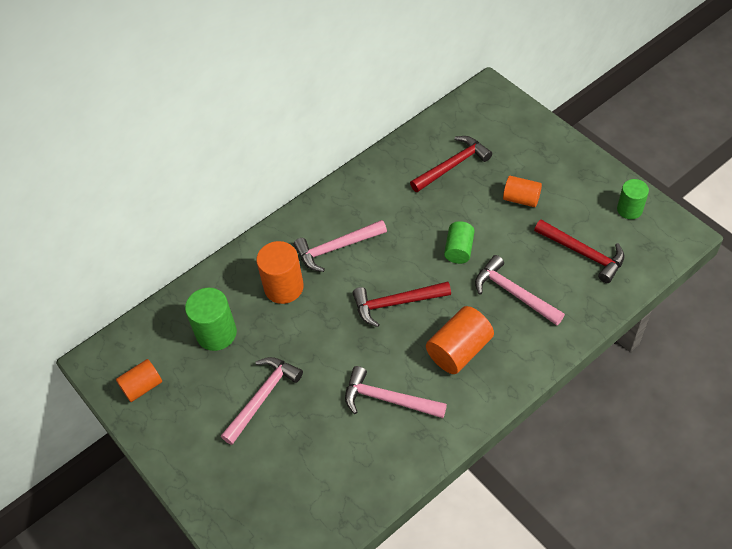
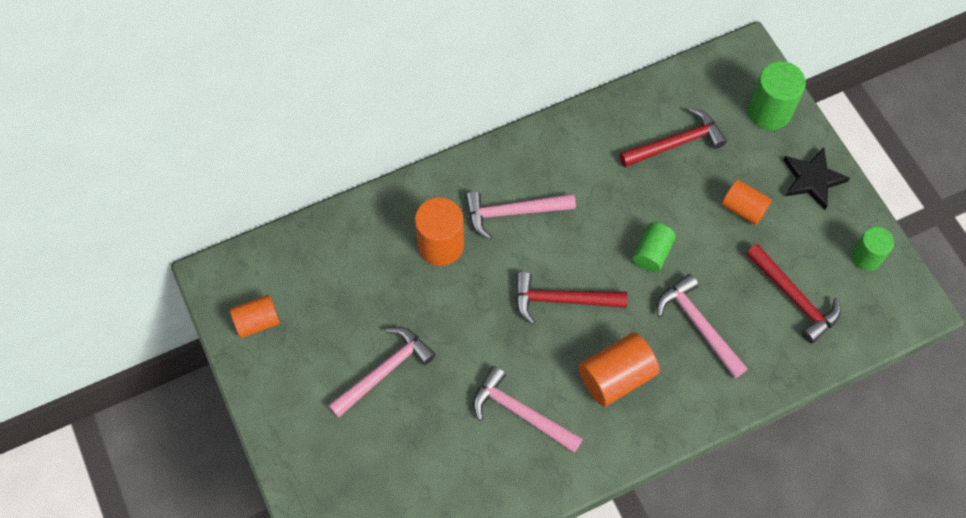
camera: 10 degrees right, 10 degrees up
(216, 333) = (352, 280): green cylinder -> green cylinder (769, 111)
(568, 165) = (812, 179): none -> black star

